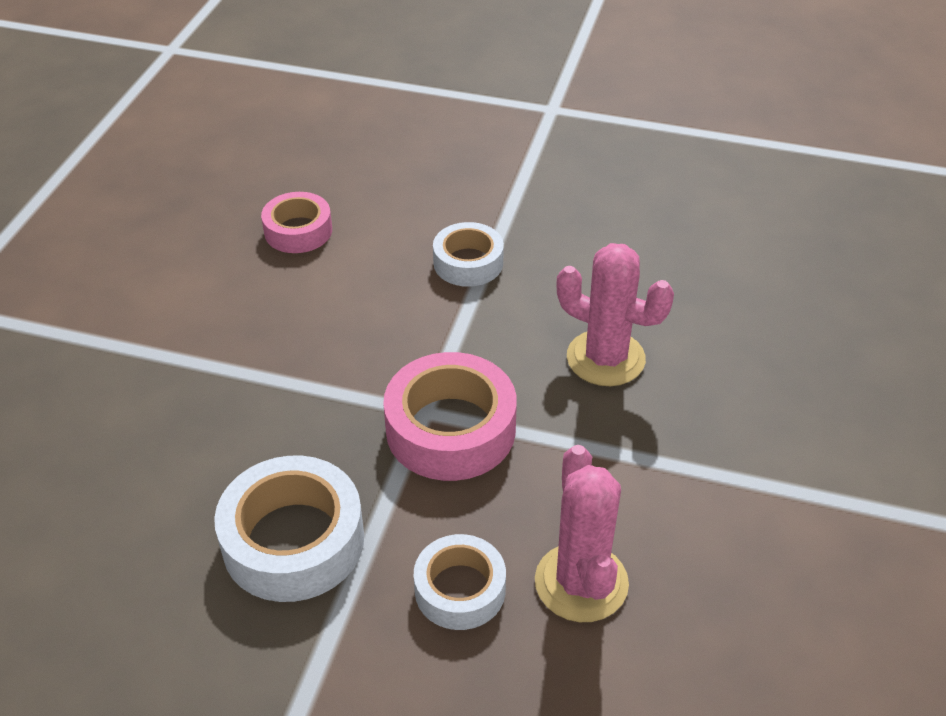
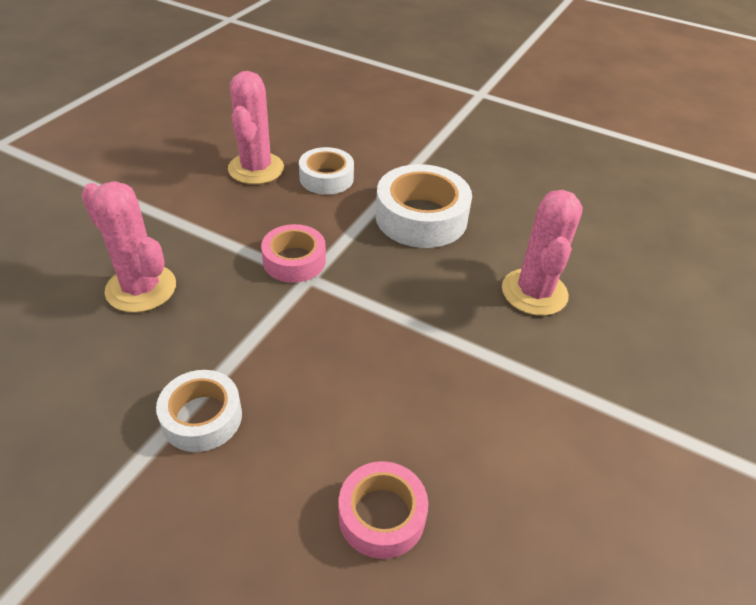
camera: 170 degrees left, 0 degrees up
(138, 449) = (534, 292): none -> pink cactus
(450, 429) = (294, 260): pink tape -> pink tape, size x0.62

